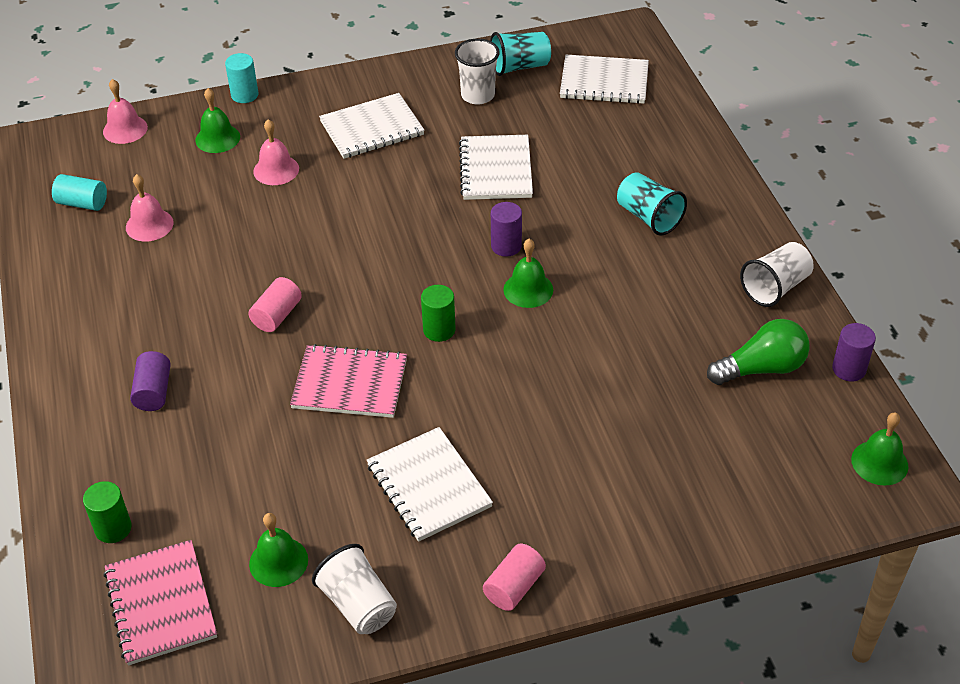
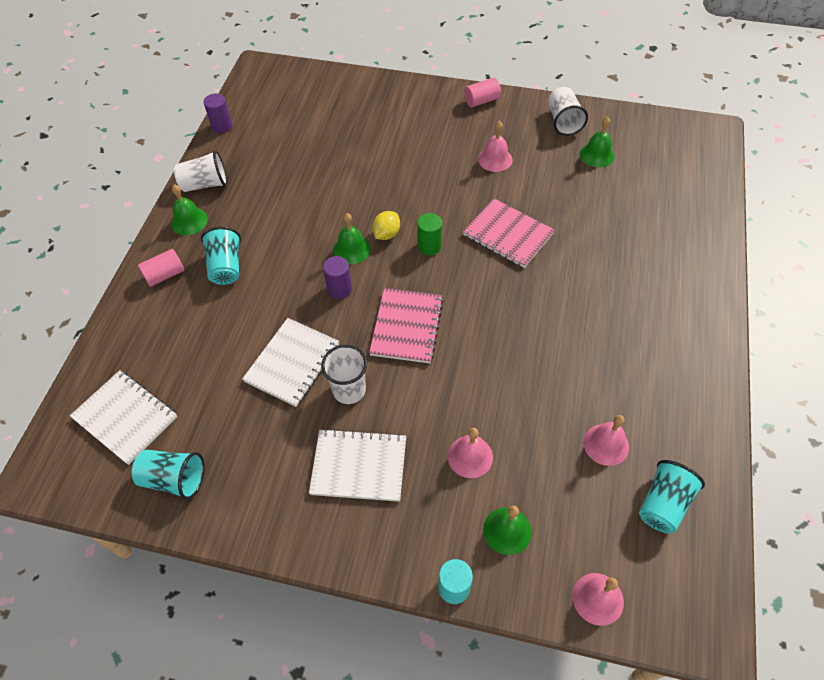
camera: 150 degrees left, 10 degrees up
(82, 203) = (663, 504): turquoise cylinder -> turquoise cup
(113, 528) = (688, 207): green cylinder -> none
(153, 392) = (642, 284): purple cylinder -> none
(161, 604) = (669, 159): pink notebook -> pink notebook (406, 326)
(277, 315) = (533, 305): pink cylinder -> pink cylinder (165, 275)
(429, 486) = (495, 159): white notebook -> pink bell
(477, 95) = (240, 460): white cup -> white cup (349, 390)
(501, 322) = (386, 234): none -> yellow lemon
(761, 368) = (265, 145): green light bulb -> none
(879, 462) = (261, 82): green bell -> green bell (189, 221)

